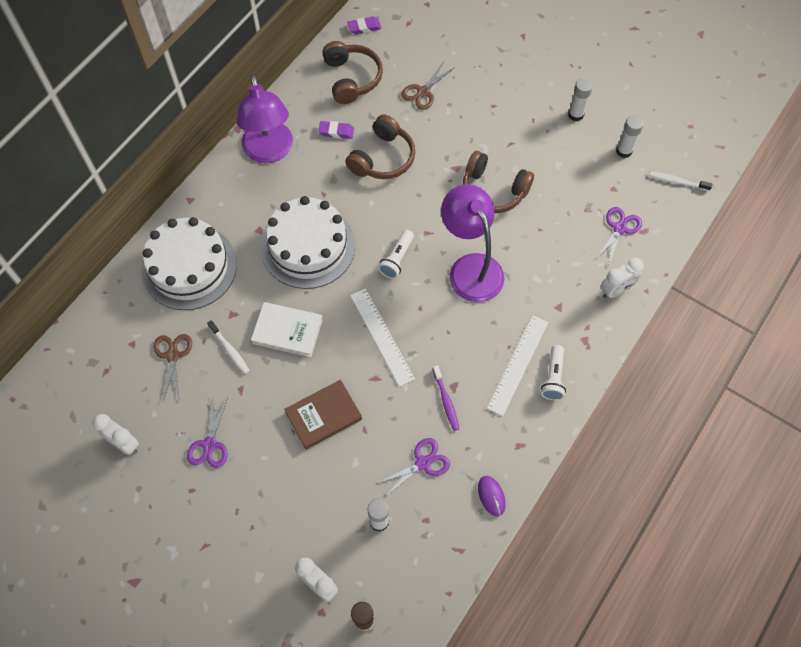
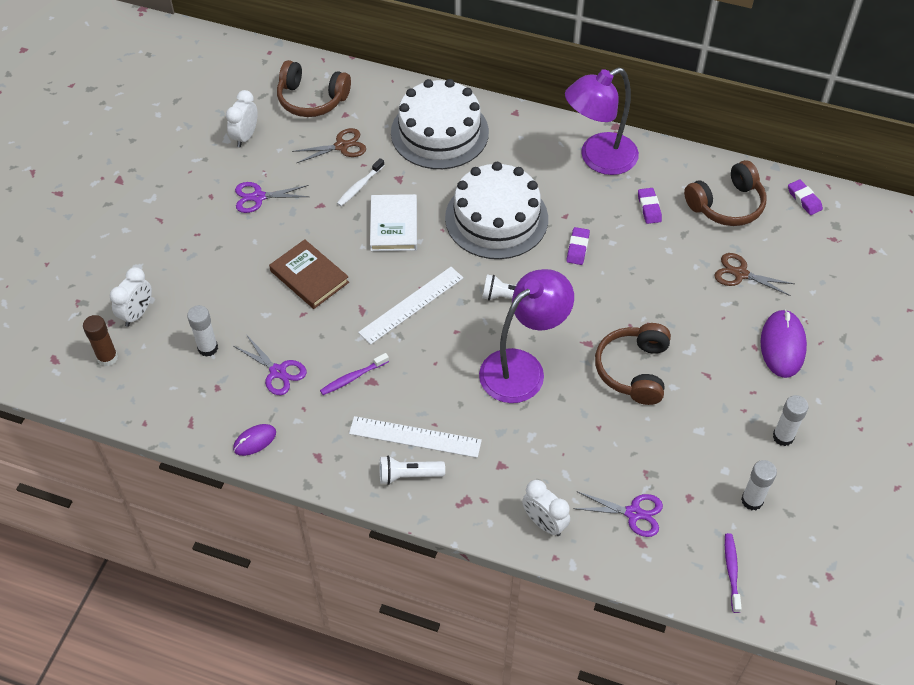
camera: 75 degrees right, 10 degrees down
(361, 194) = (577, 248): none -> purple eraser
(383, 158) = (633, 256): brown headphones -> brown headphones (312, 99)
(497, 88) = (782, 345): none -> purple mouse
(677, 181) = (731, 571): white toothbrush -> purple toothbrush

